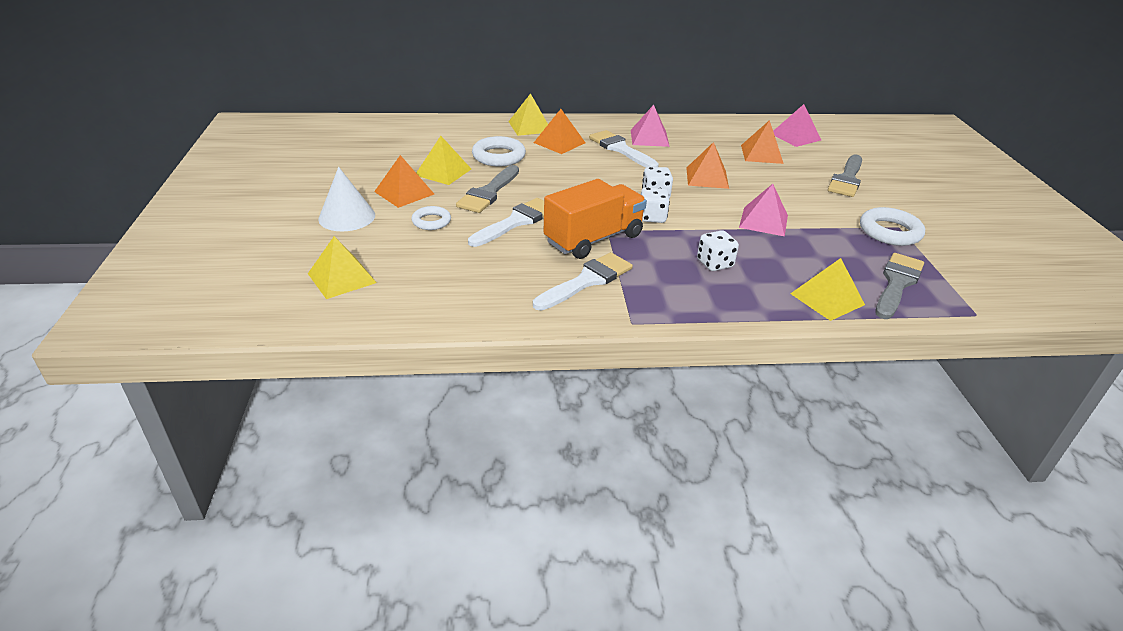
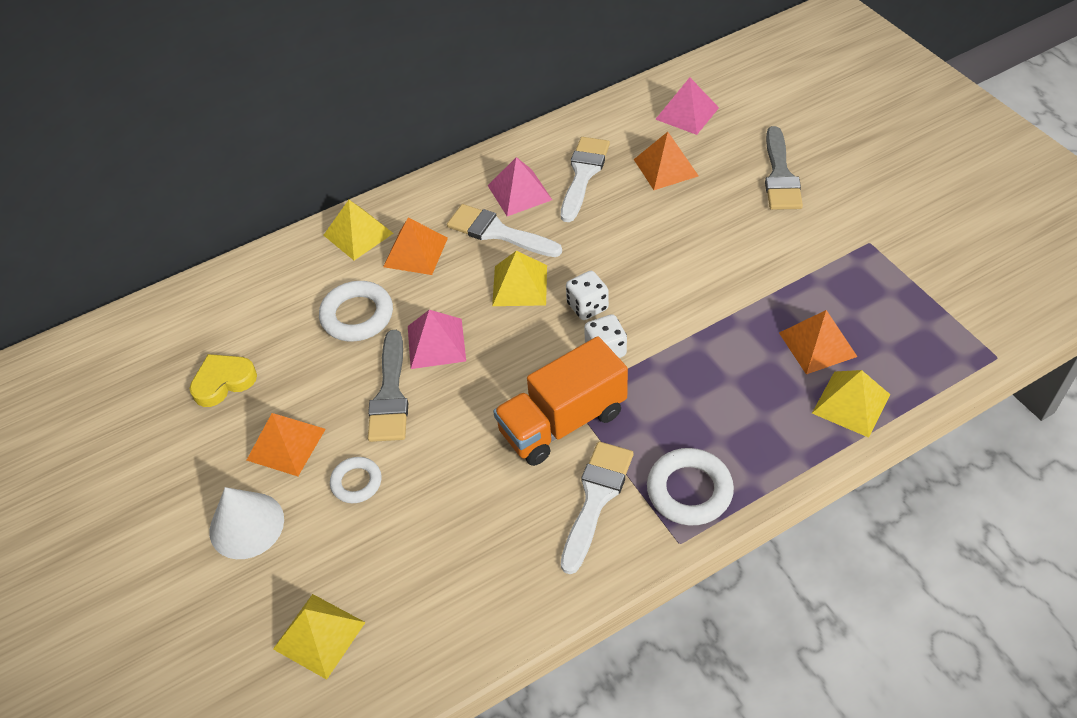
camera: 20 degrees left, 15 degrees up
(393, 158) = (223, 382): none -> yellow heart
(443, 172) = (307, 380): yellow pyramid -> yellow pyramid (520, 285)
(516, 222) = (457, 434): white brush -> white brush (583, 174)
(593, 239) = (562, 422): orange truck -> orange truck turned 150 degrees counterclockwise
(707, 177) = (627, 244): orange pyramid -> orange pyramid (817, 344)
(714, 263) = (713, 401): white dice -> none
(763, 221) = (728, 299): pink pyramid -> pink pyramid (436, 343)
(890, 232) = (864, 255): white ring -> white ring (689, 490)
(897, 283) = (906, 343): grey brush -> none

